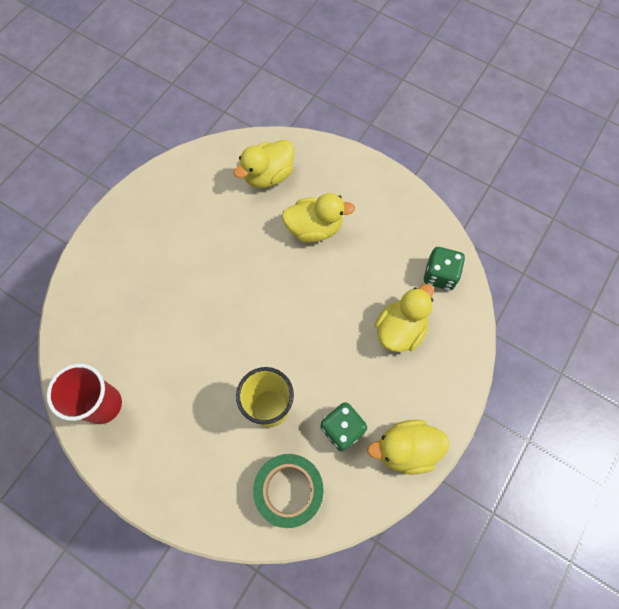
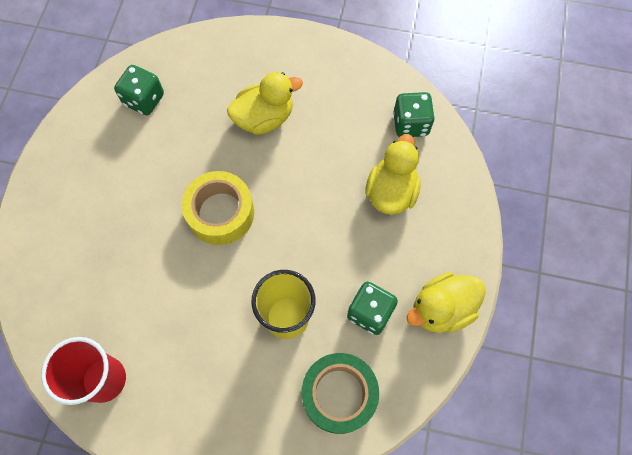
camera: 20 degrees left, 0 degrees up
(220, 180) = (144, 100): none -> green dice
(247, 298) = (220, 213): none -> yellow tape
(268, 175) = (195, 79): yellow duck -> none

